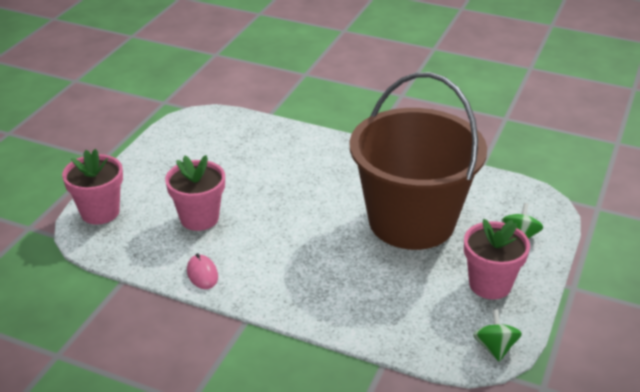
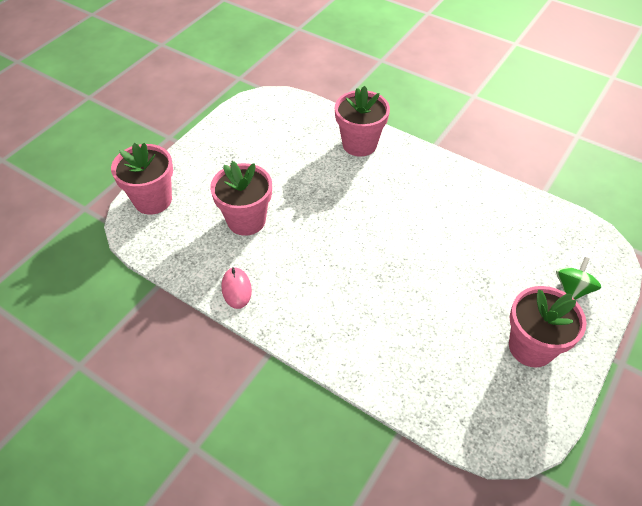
camera: 10 degrees right, 15 degrees up
(298, 145) = (359, 144): none -> pink flower pot
(411, 221) = (459, 253): brown bucket -> none
(495, 348) = (524, 432): green spinning top -> none

